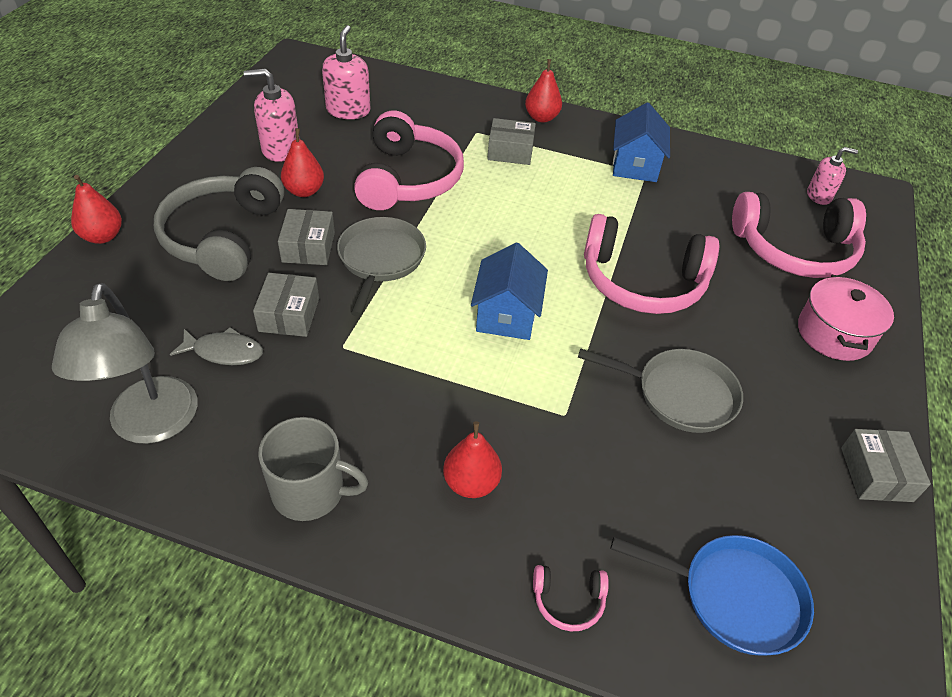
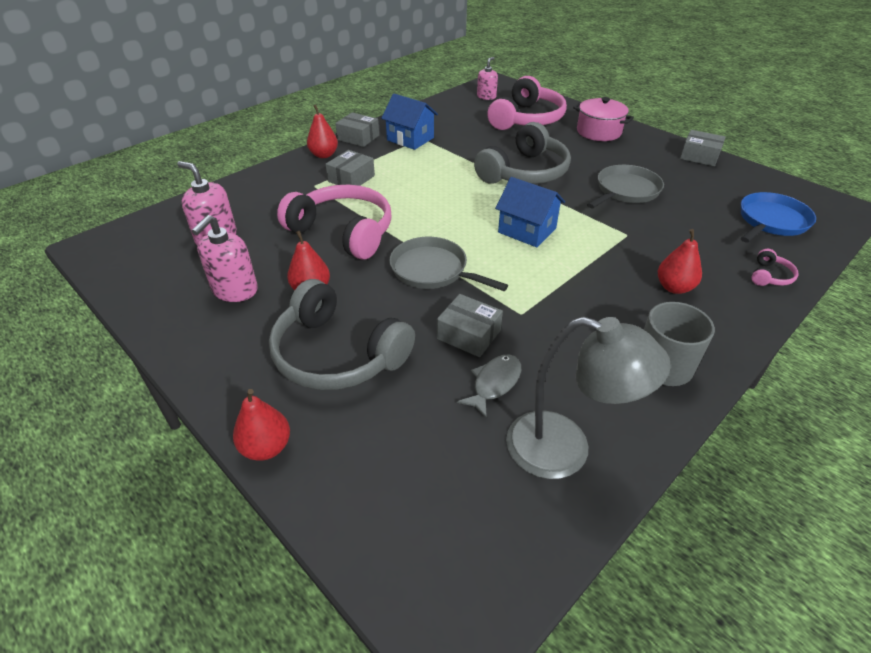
camera: 60 degrees left, 5 degrees down
(308, 247) = (390, 304): grey box -> grey box (358, 137)
(642, 282) = (525, 172): pink headphones -> grey headphones

